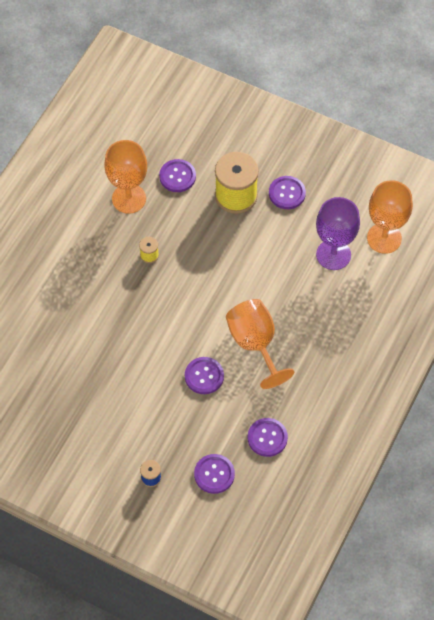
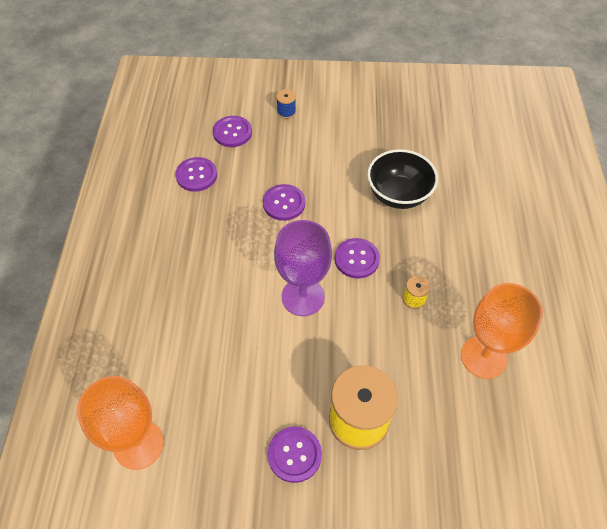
camera: 155 degrees right, 5 degrees down
(104, 344) = (398, 195): none -> black bowl
(177, 176) = (447, 414): purple button -> purple button (357, 259)
(255, 344) = (247, 252): orange goblet -> none
(333, 254) = (198, 391): purple goblet -> purple goblet (303, 297)

